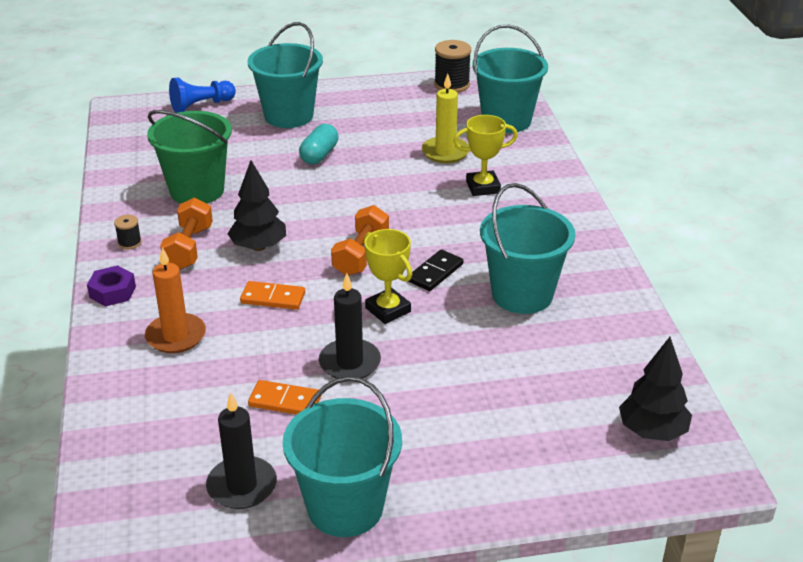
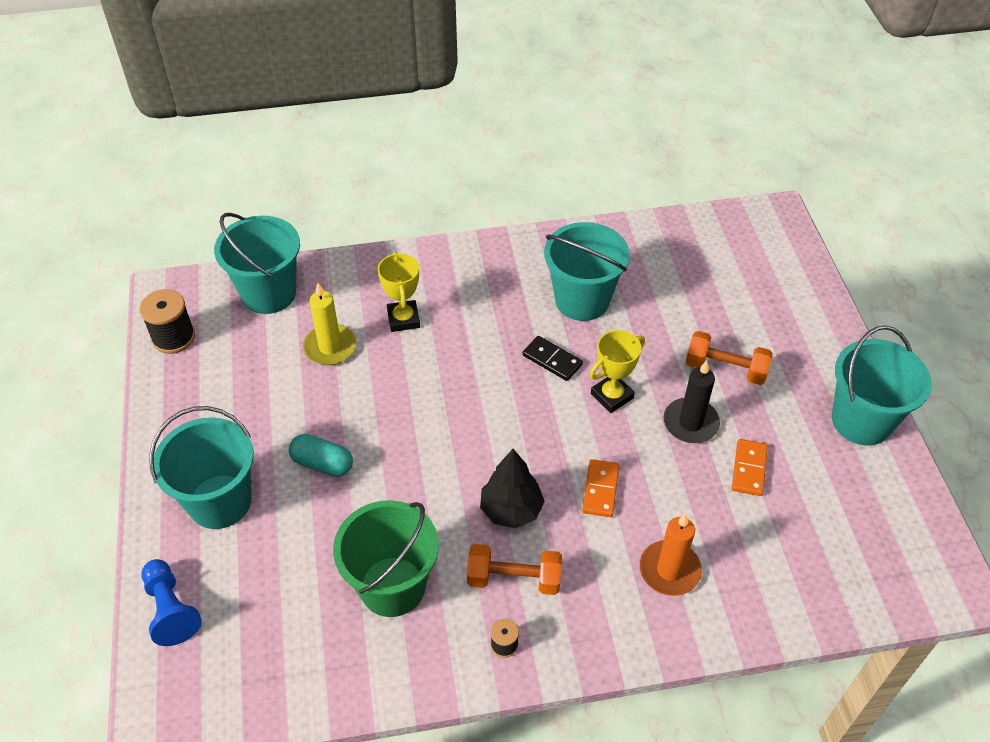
camera: 90 degrees left, 15 degrees up
(112, 292) = (600, 646): purple nut -> none
(242, 486) = (856, 492): black candle -> none
(361, 255) = (524, 418): orange dumbbell -> orange dumbbell (725, 369)
(652, 431) = (741, 239): black tree -> none

